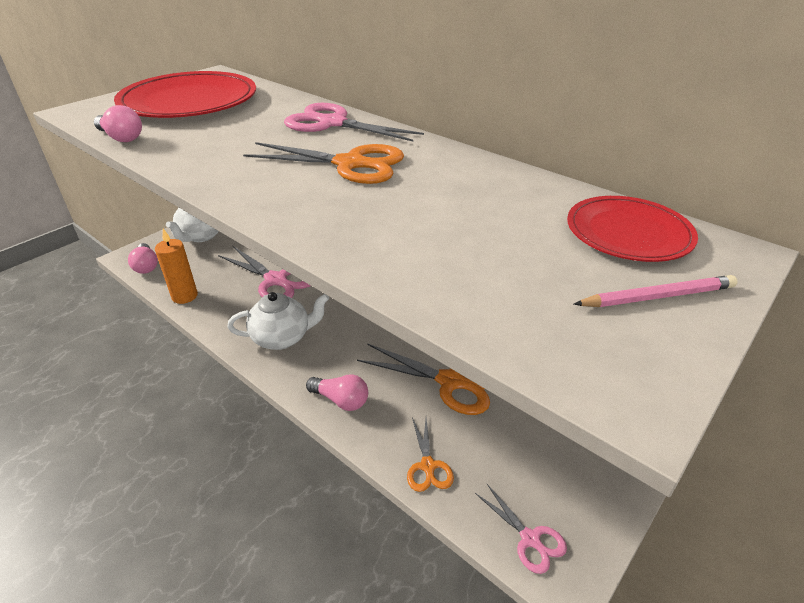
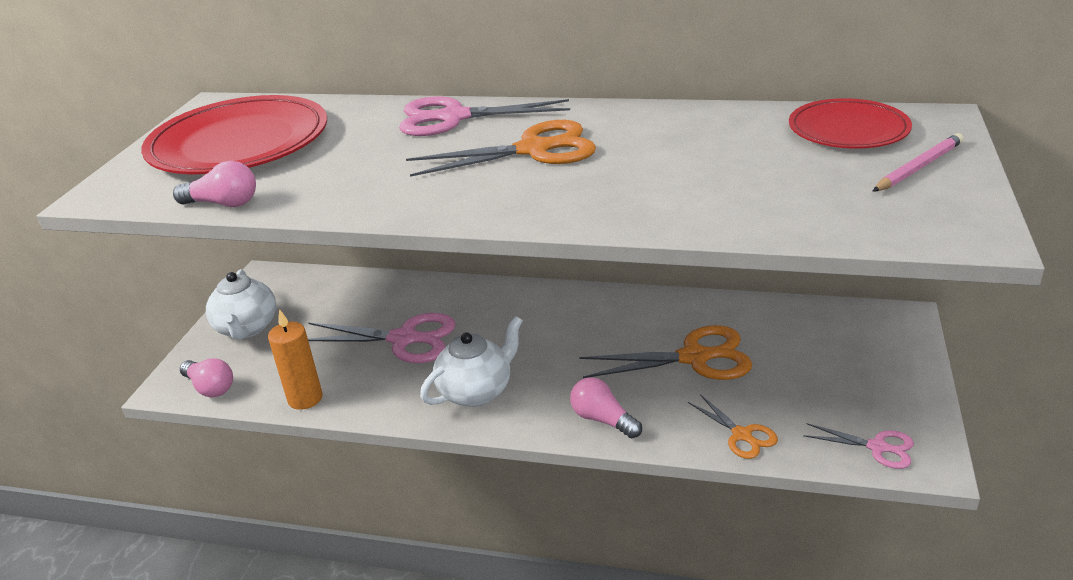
camera: 25 degrees left, 5 degrees down
(341, 400) = (603, 419): pink light bulb -> pink light bulb turned 135 degrees counterclockwise

